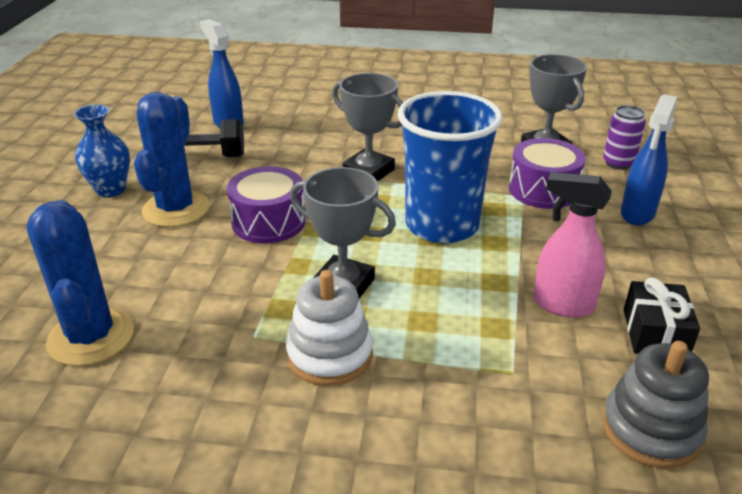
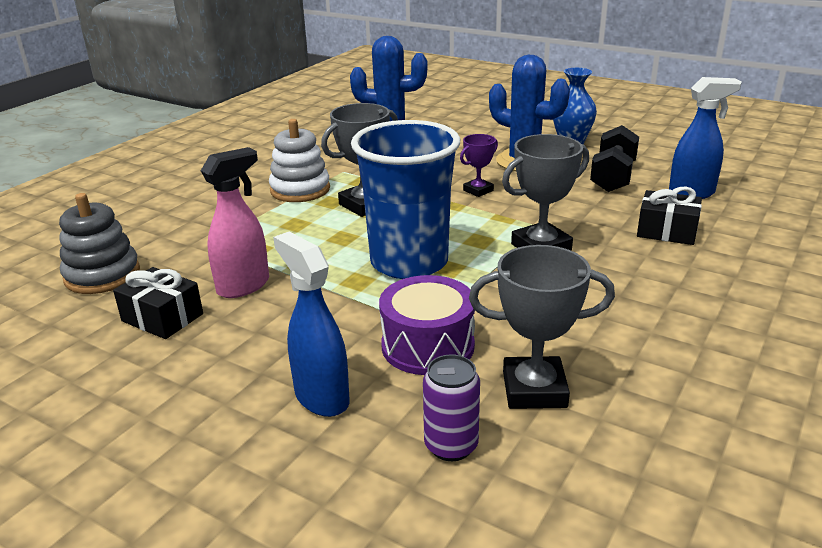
camera: 115 degrees right, 5 degrees down
(268, 222) = (478, 190): purple drum -> purple trophy
(306, 128) = (666, 231): none -> black gift

